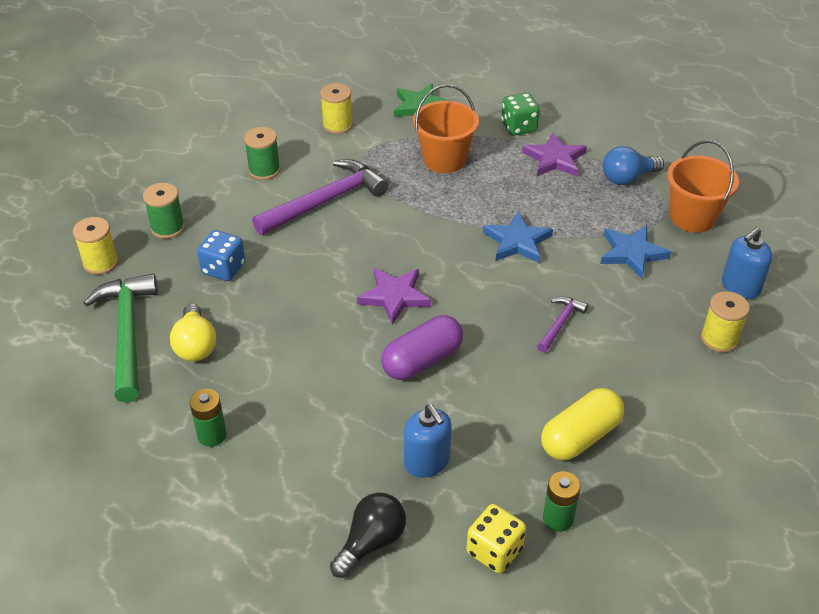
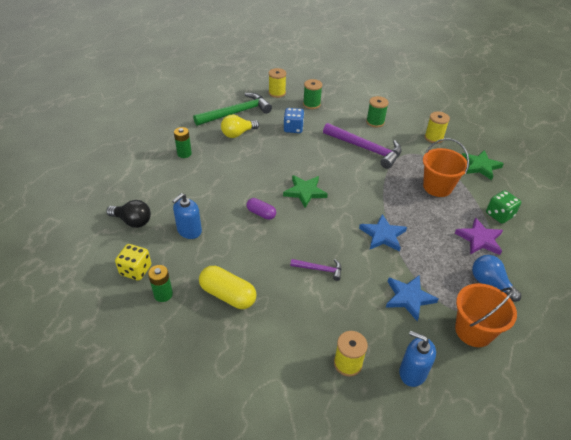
camera: 70 degrees right, 0 degrees up
(394, 296) = (305, 192): purple star -> green star
(422, 360) = (261, 213): purple capsule -> purple capsule, size x0.61

